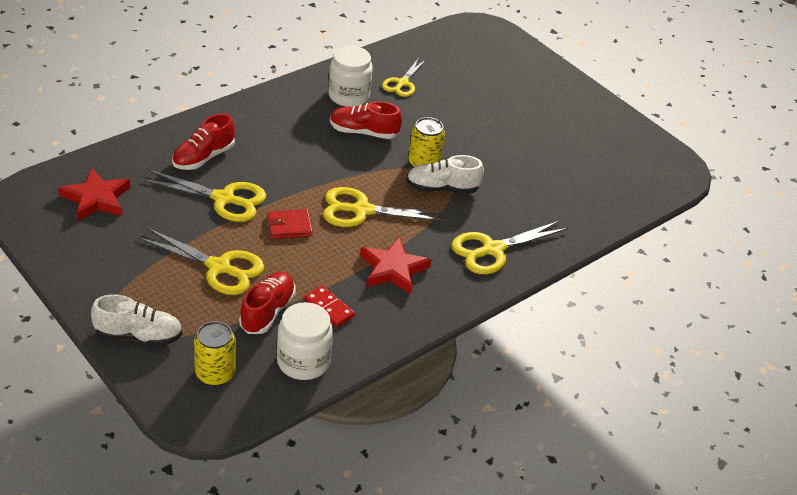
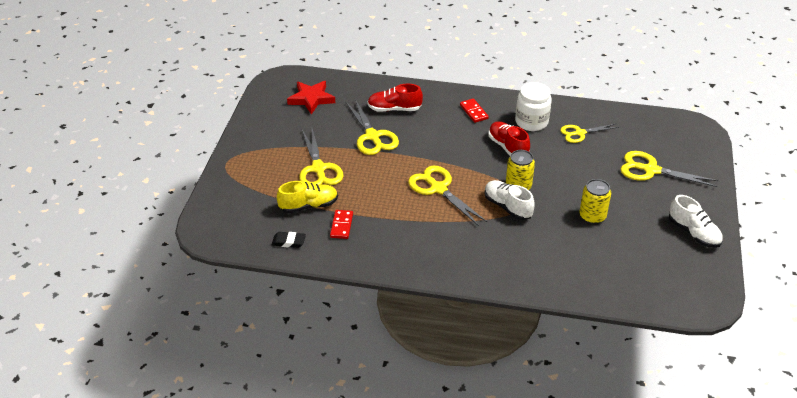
camera: 55 degrees right, 0 degrees up
(138, 335) = (235, 175): white shoe -> white shoe (693, 233)
(215, 373) = (241, 217): yellow can -> yellow can (592, 216)
(267, 312) = (308, 206): red shoe -> yellow shoe
(284, 116) = (473, 112): none -> red domino
(289, 226) = (385, 171): red wallet -> none
(303, 361) = (289, 241): white jar -> black eraser
(393, 269) = (407, 230): red star -> none
(493, 250) = (484, 260): yellow scissors -> yellow scissors (651, 170)

